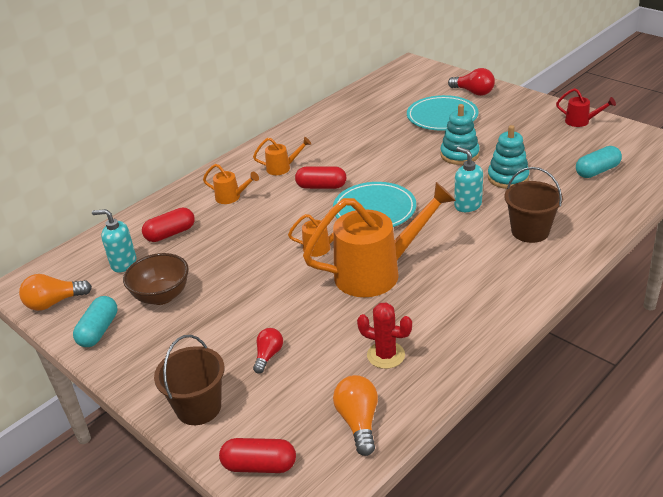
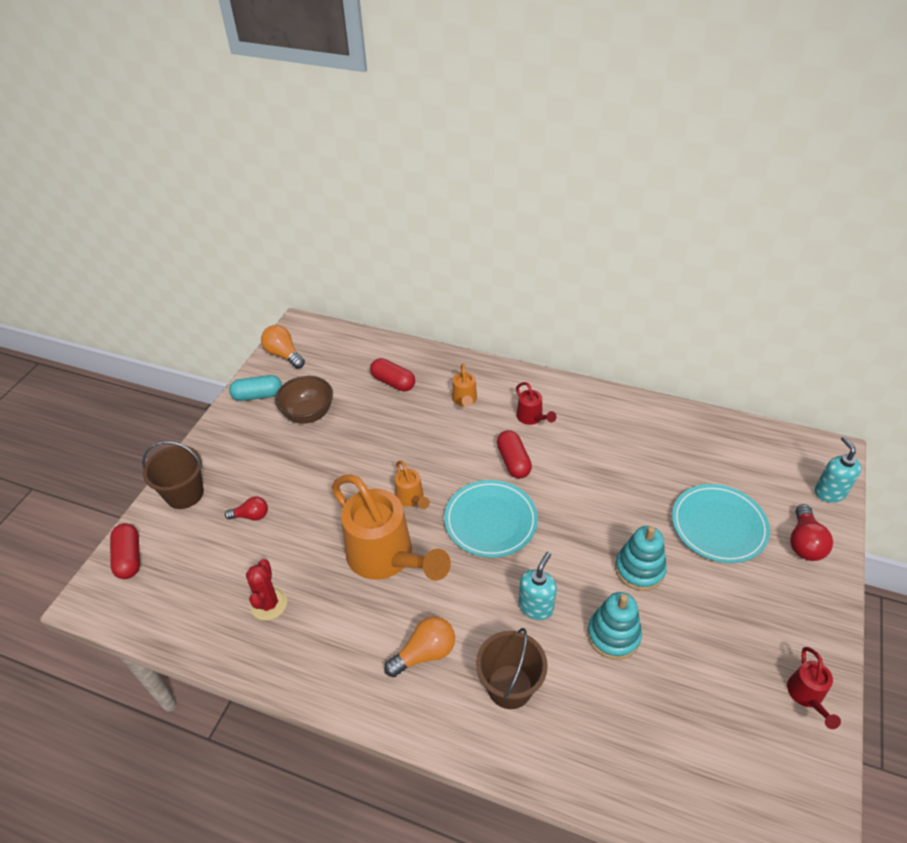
camera: 65 degrees right, 10 degrees up
(123, 263) = (343, 371): turquoise soap dispenser -> turquoise soap dispenser (829, 492)
(282, 168) = (532, 418): orange watering can -> red watering can
(358, 422) = (183, 610): orange light bulb -> orange light bulb (425, 653)
(597, 171) = (682, 742): turquoise capsule -> none

